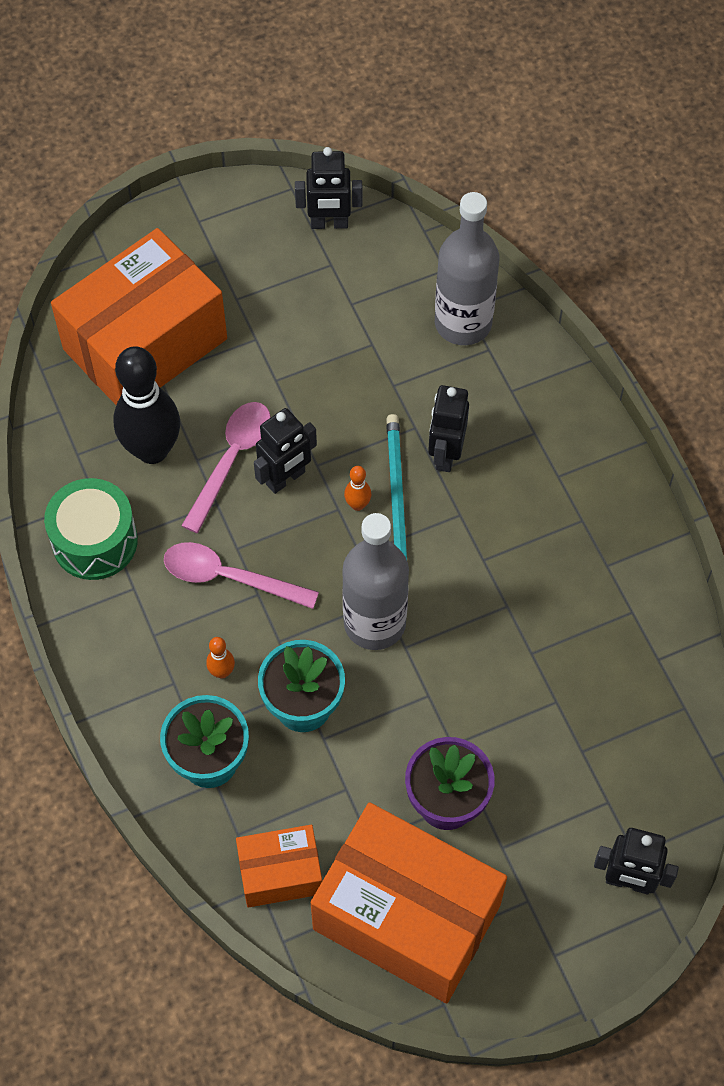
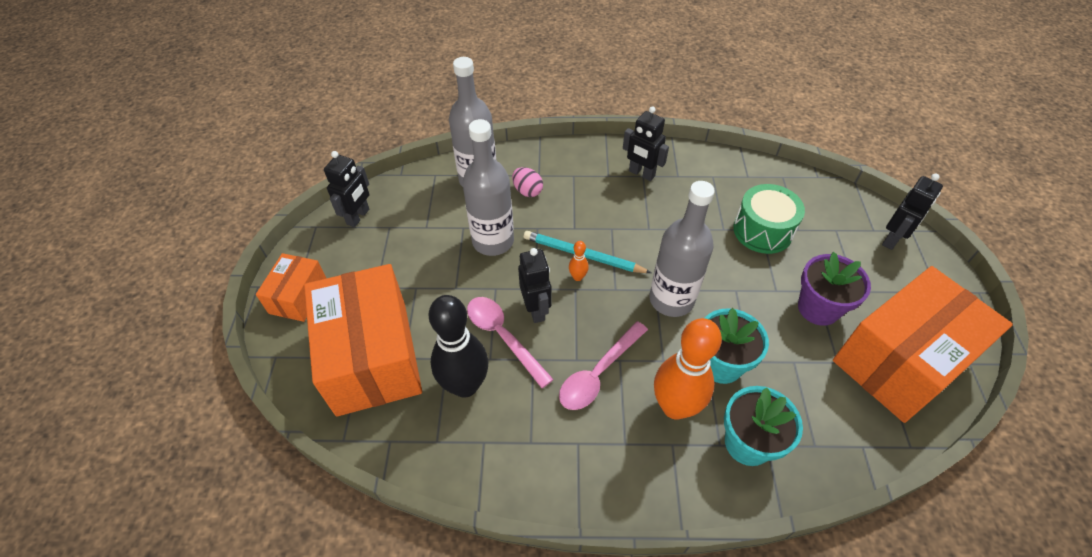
camera: 65 degrees left, 10 degrees down
(95, 541) = (522, 457): green drum -> green drum (762, 231)
(222, 672) = (675, 407): orange bowling pin -> orange bowling pin, size x2.44
(280, 873) = (854, 428): orange box -> orange box (298, 297)
(366, 387) = (493, 241): none -> grey bottle
(445, 454) = (565, 220): black robot -> black robot (641, 174)
(474, 389) = (527, 191): none -> pink egg

